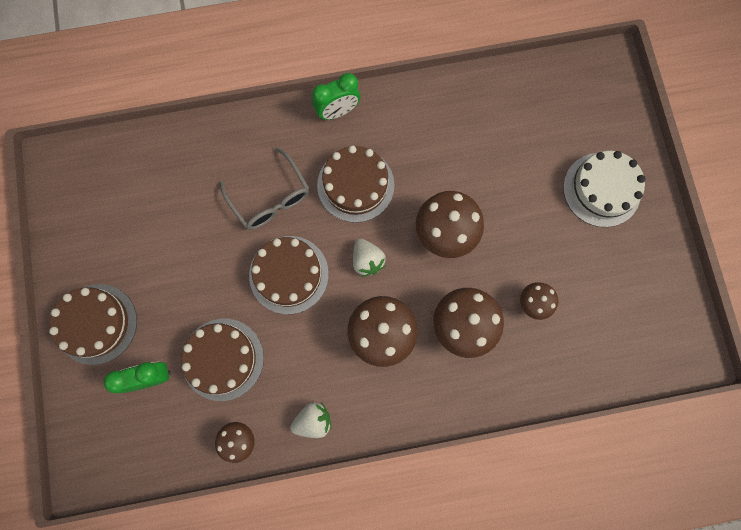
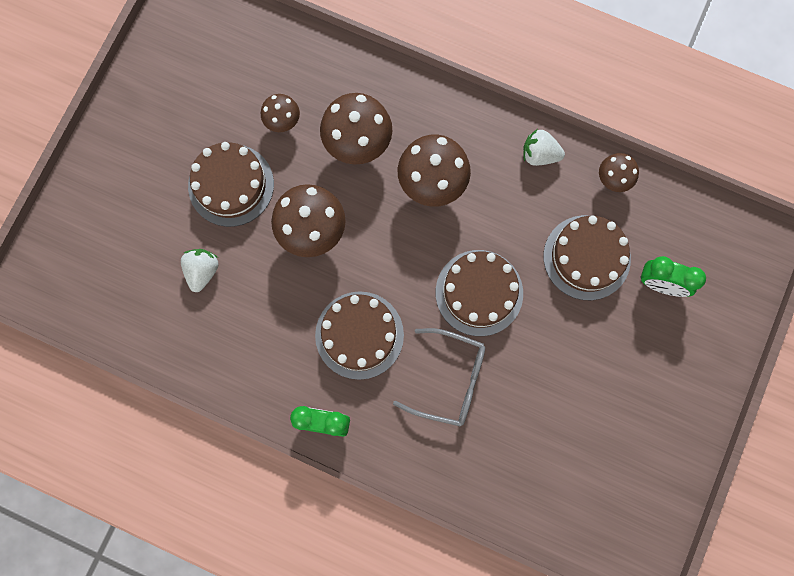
camera: 145 degrees left, 0 degrees up
(96, 324) = (685, 367): brown cake -> brown cake (231, 185)
(270, 197) = (448, 379): grey glasses -> grey glasses turned 105 degrees clockwise
(367, 260) = (399, 257): white strawberry -> white strawberry (202, 271)
(601, 189) = (140, 176): white cake -> none

